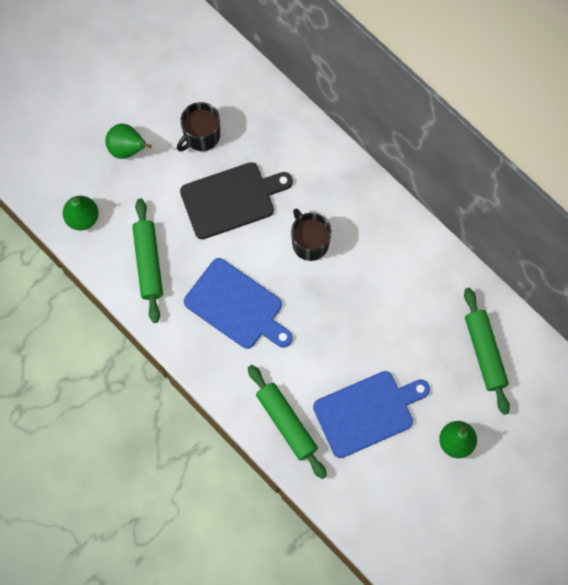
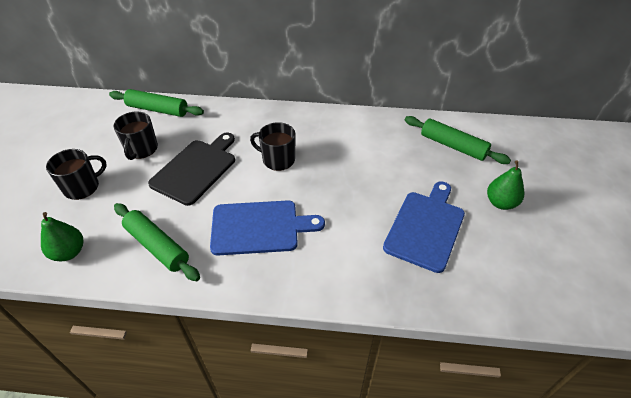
camera: 40 degrees left, 25 degrees down
(127, 149) = (82, 187): green pear -> black mug
(286, 423) = (378, 278): green rolling pin -> green rolling pin (158, 109)

